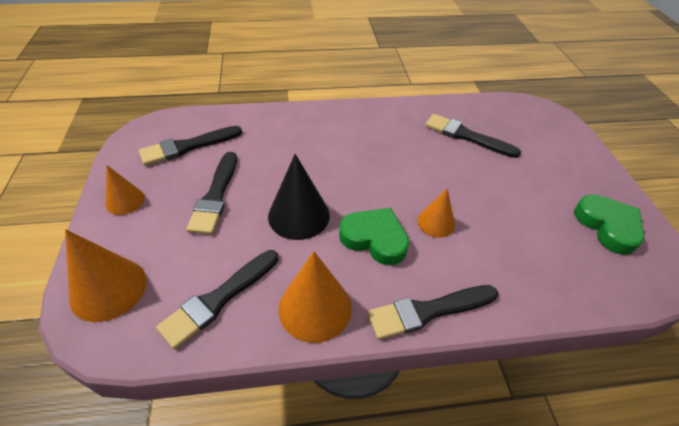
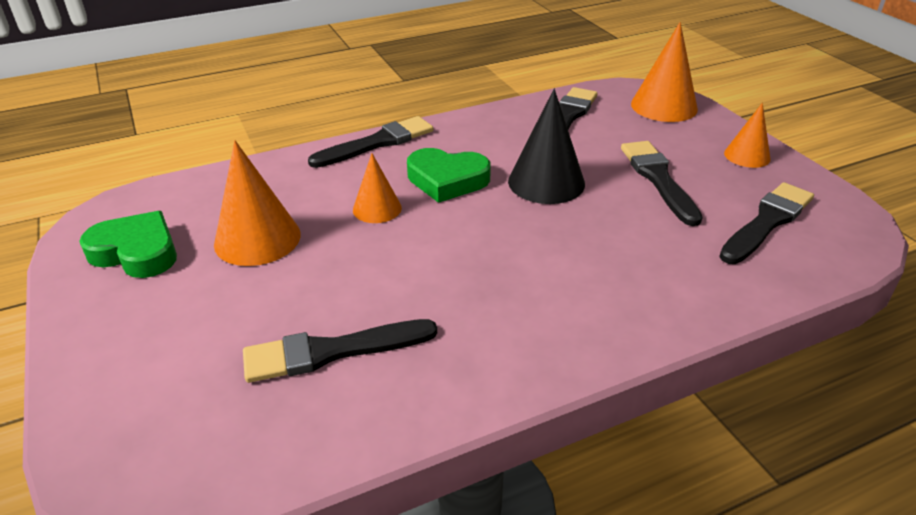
camera: 165 degrees right, 10 degrees down
(315, 308) = (481, 127): orange cone -> orange cone (257, 239)
(466, 136) = (331, 351): black brush -> black brush turned 150 degrees clockwise
(607, 226) = (136, 252): green heart -> green heart turned 150 degrees clockwise

